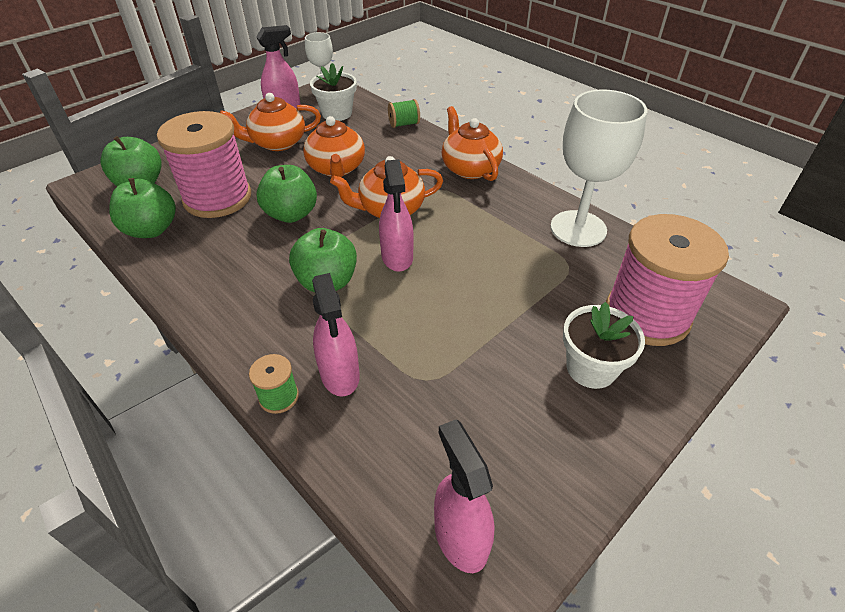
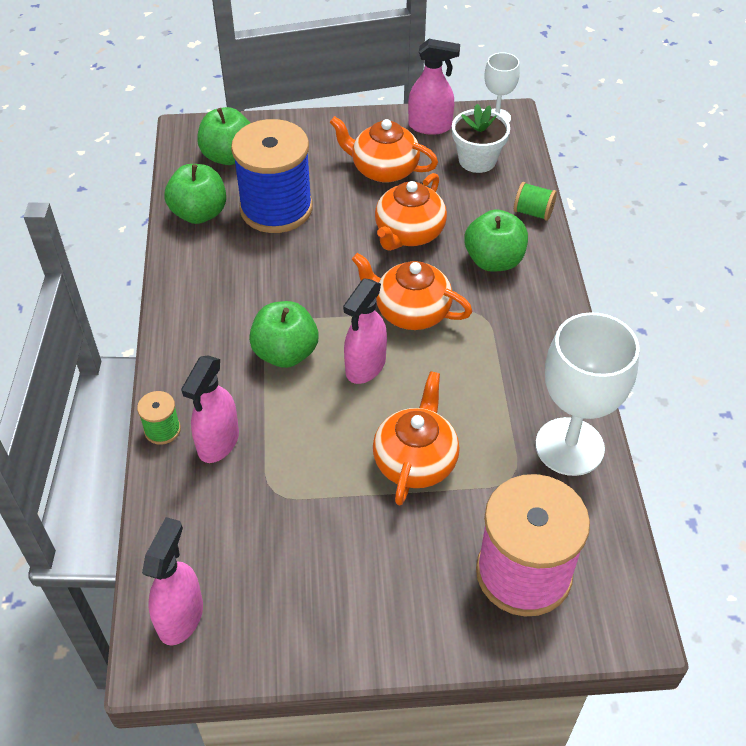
camera: 40 degrees right, 5 degrees up
(217, 198) = (276, 208): pink spool -> blue spool
(291, 214) = (320, 264): green apple -> green apple (494, 260)
(469, 168) = (540, 309): orange teapot -> orange teapot (415, 460)
(591, 368) = (412, 579): white flower pot -> none

